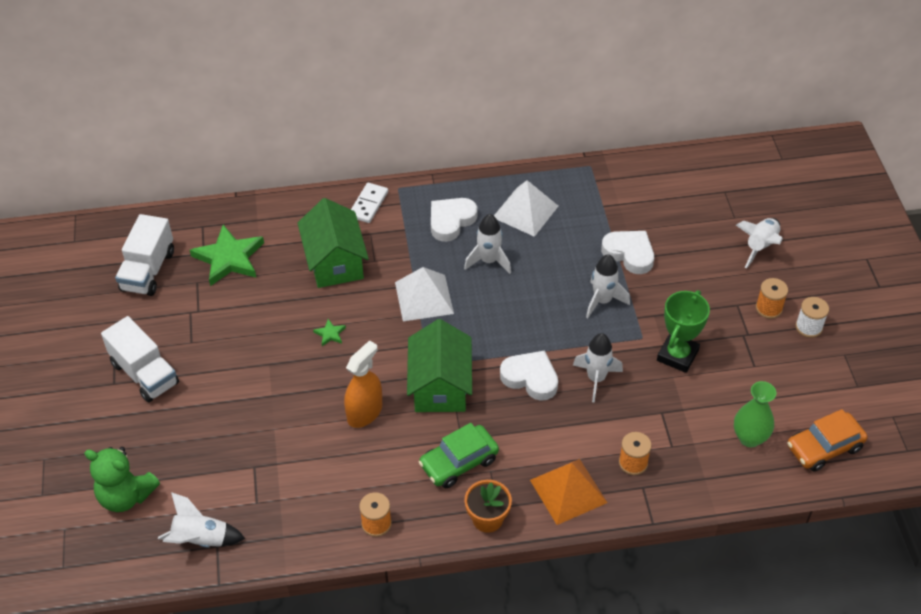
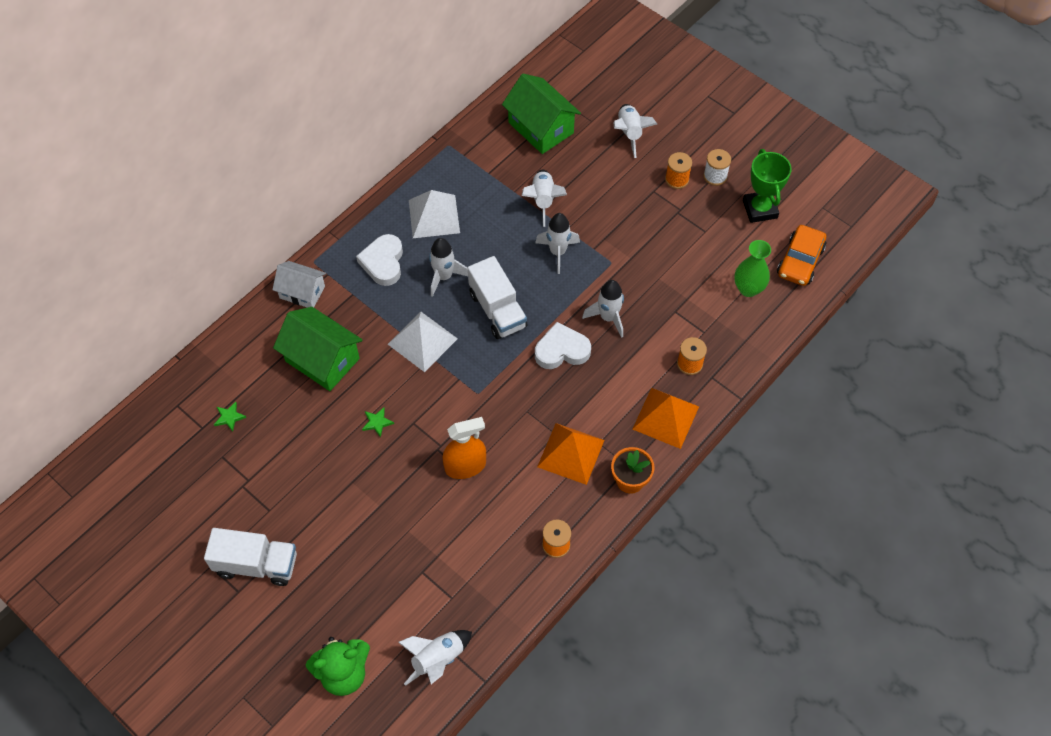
camera: 40 degrees left, 10 degrees up
(148, 271) = (168, 476): white truck -> white truck (498, 310)
(229, 258) = (229, 417): green star -> green star, size x0.42
(364, 412) = (465, 466): orange spray bottle -> orange spray bottle turned 75 degrees clockwise
(368, 204) = (302, 292): white domino -> white house
(440, 386) = (502, 404): green house -> green house (541, 128)
(459, 462) = (571, 453): green car -> orange pyramid
(629, 254) = (543, 200): white heart -> white rocket
(677, 355) = (647, 259): green trophy -> green trophy (759, 209)

